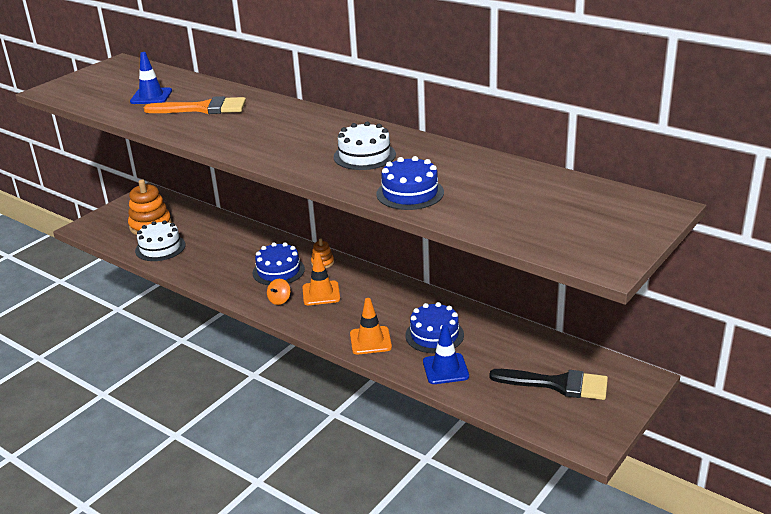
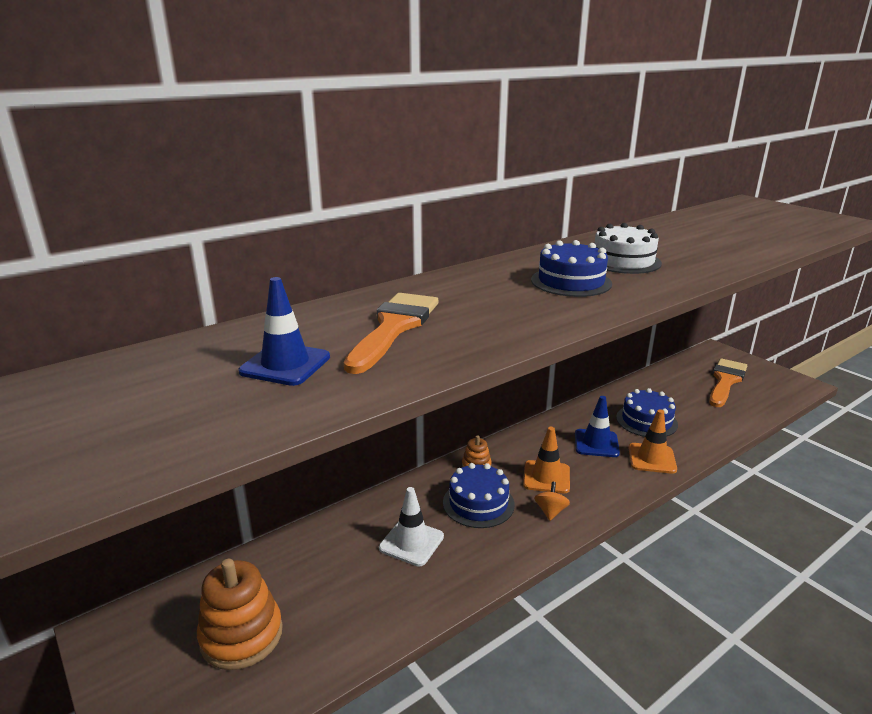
camera: 75 degrees left, 5 degrees down
(160, 248) = (334, 627): white cake -> none
(231, 255) = (411, 542): none -> white traffic cone
(279, 300) = (550, 511): orange spinning top -> orange spinning top turned 120 degrees counterclockwise
(410, 193) = (723, 254): blue cake -> blue cake (571, 282)
(445, 369) = (704, 425): blue traffic cone -> blue traffic cone (596, 443)
(557, 384) = (725, 381): black brush -> orange brush

